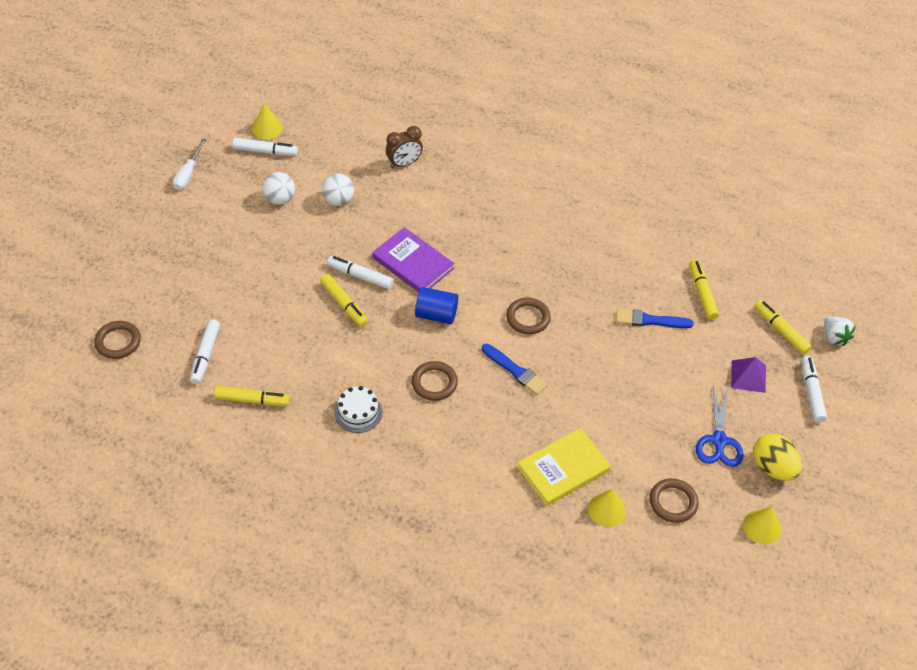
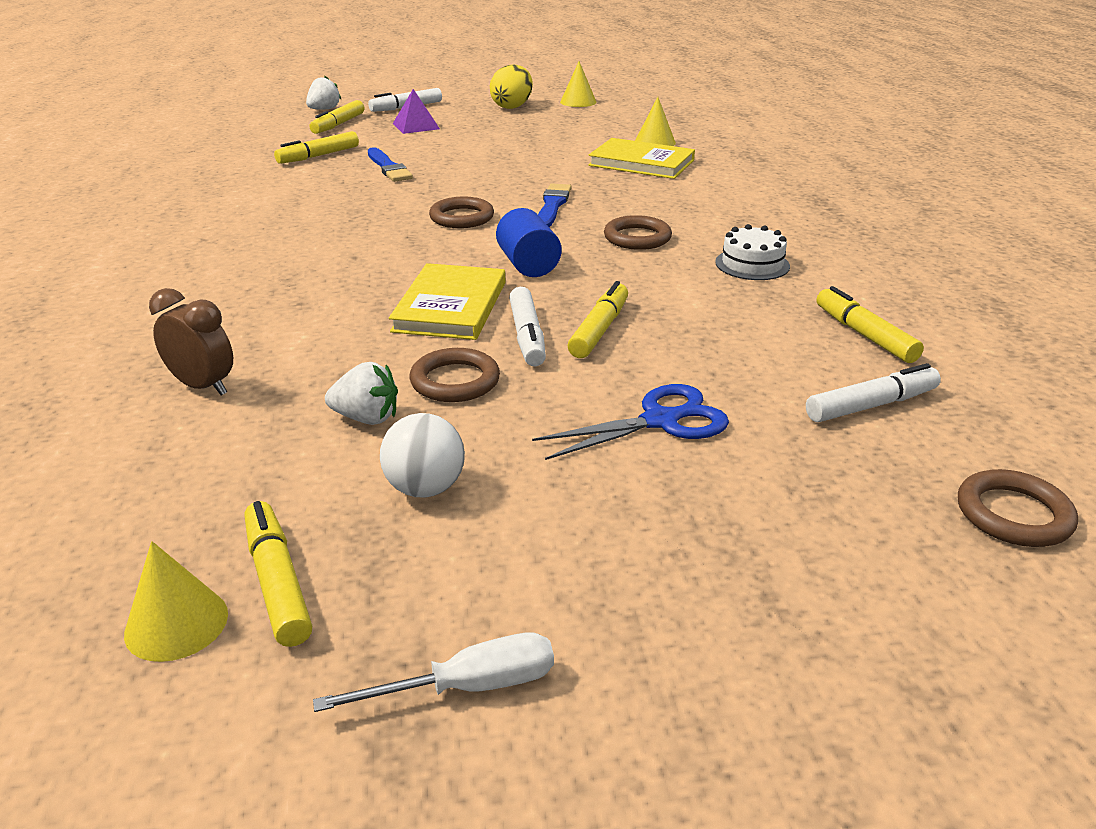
camera: 120 degrees left, 20 degrees down
(265, 151) = (277, 582): white marker -> yellow marker
(338, 200) = (366, 418): white ball -> white strawberry
(413, 263) = (450, 306): purple book -> yellow book
(673, 502) = (605, 126): brown ring -> brown ring (455, 381)
(719, 440) = (511, 123): blue scissors -> blue scissors (660, 421)

